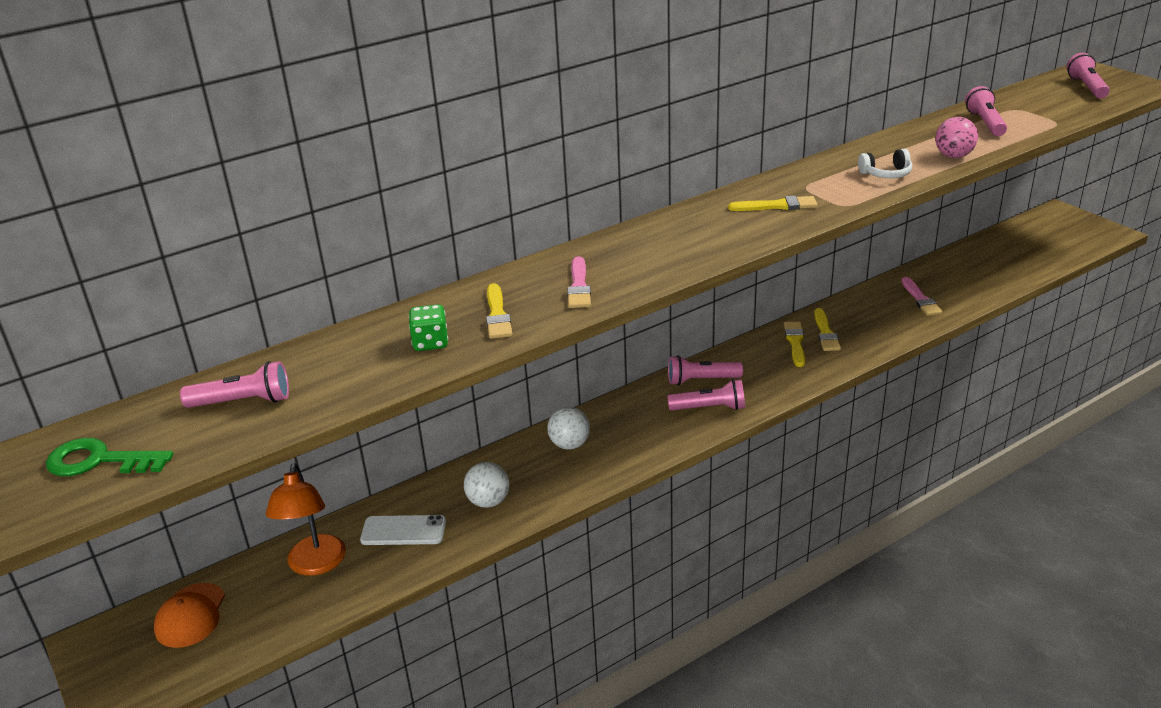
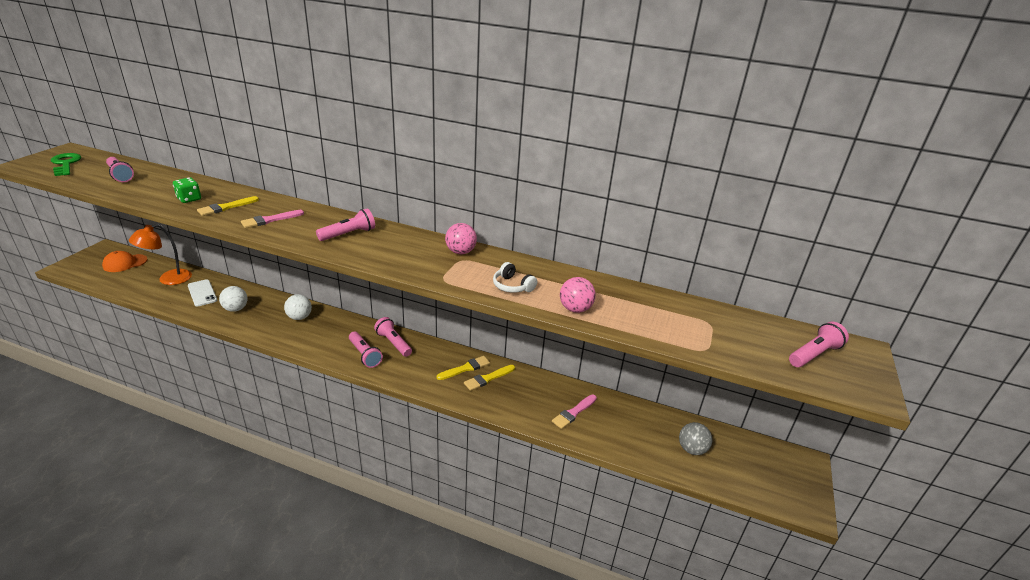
camera: 50 degrees right, 0 degrees up
(777, 206) = (422, 256): yellow brush -> none
(786, 184) = (460, 252): none -> pink ball
(985, 123) = (659, 313): pink flashlight -> pink flashlight (348, 234)
(1012, 256) = (691, 449): none -> grey ball

